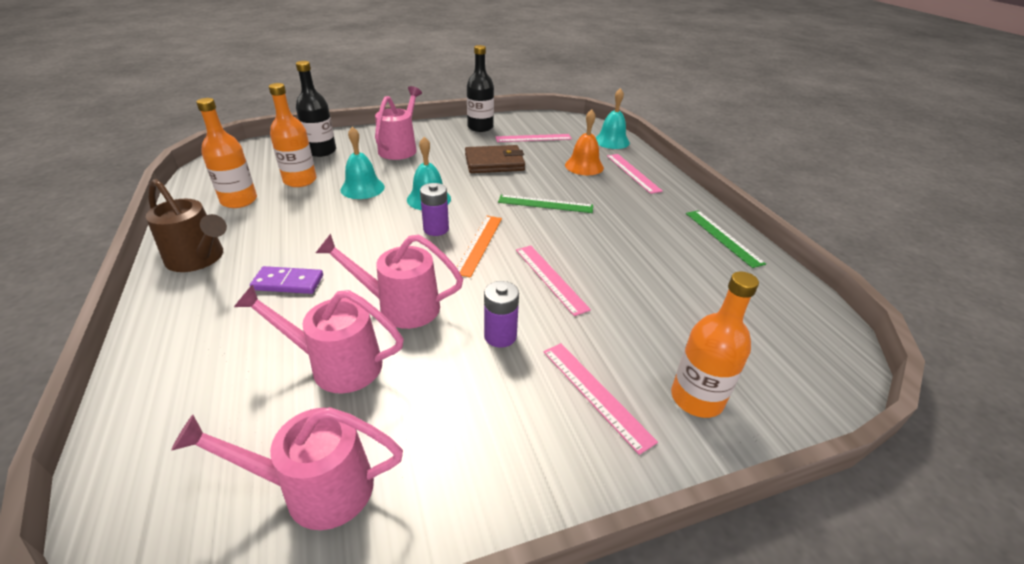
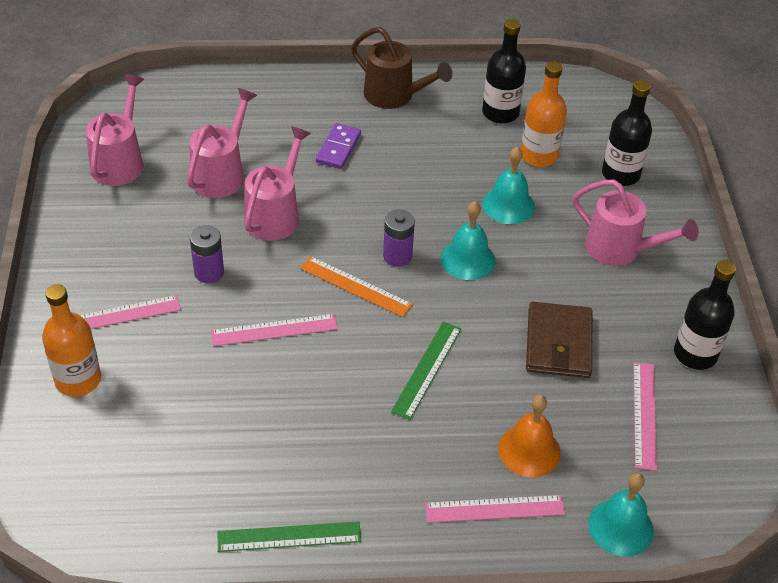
camera: 105 degrees right, 10 degrees up
(199, 259) = (395, 96): brown watering can -> brown watering can turned 105 degrees counterclockwise
(239, 200) = (500, 113): orange bottle -> black bottle

